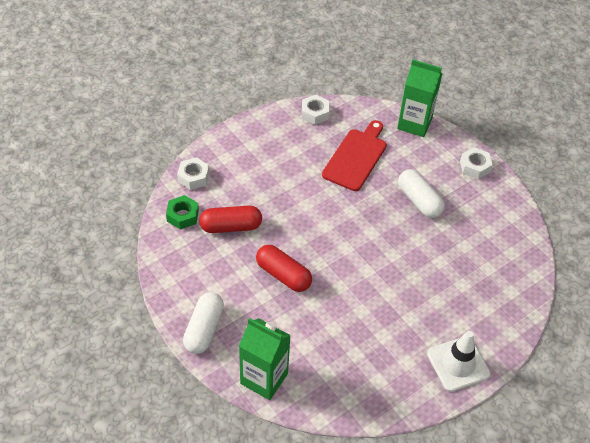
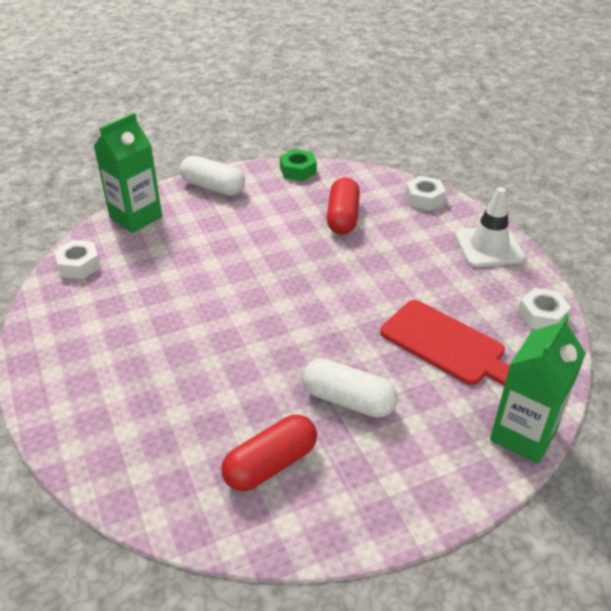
camera: 105 degrees right, 10 degrees down
(183, 215) = (367, 187): green nut -> green nut (298, 170)
(283, 275) = (260, 247): red capsule -> red capsule (271, 464)
(419, 200) = (348, 400): white capsule -> white capsule turned 45 degrees clockwise
(458, 364) = (60, 375): white traffic cone -> white traffic cone (489, 247)
(474, 167) = (412, 499): white nut -> white nut (79, 265)

